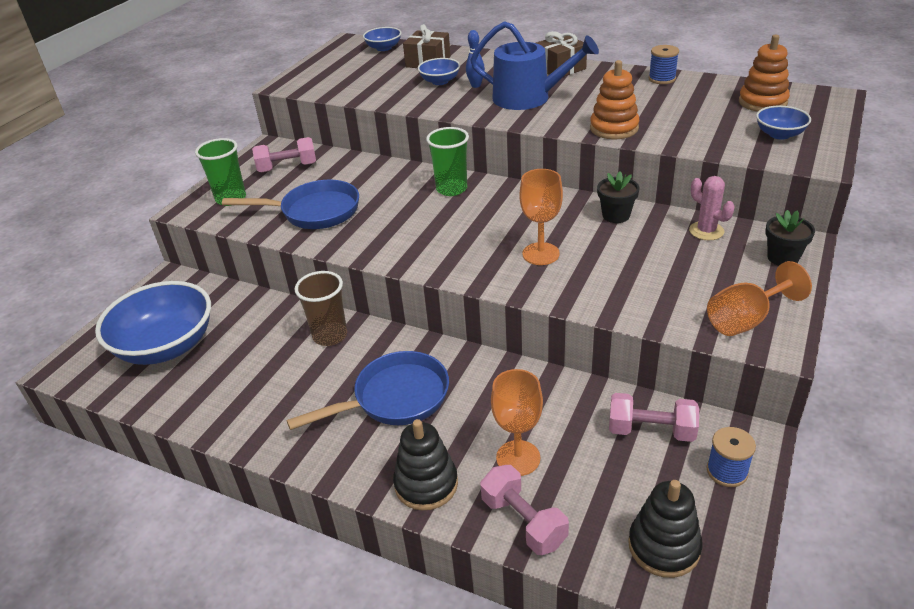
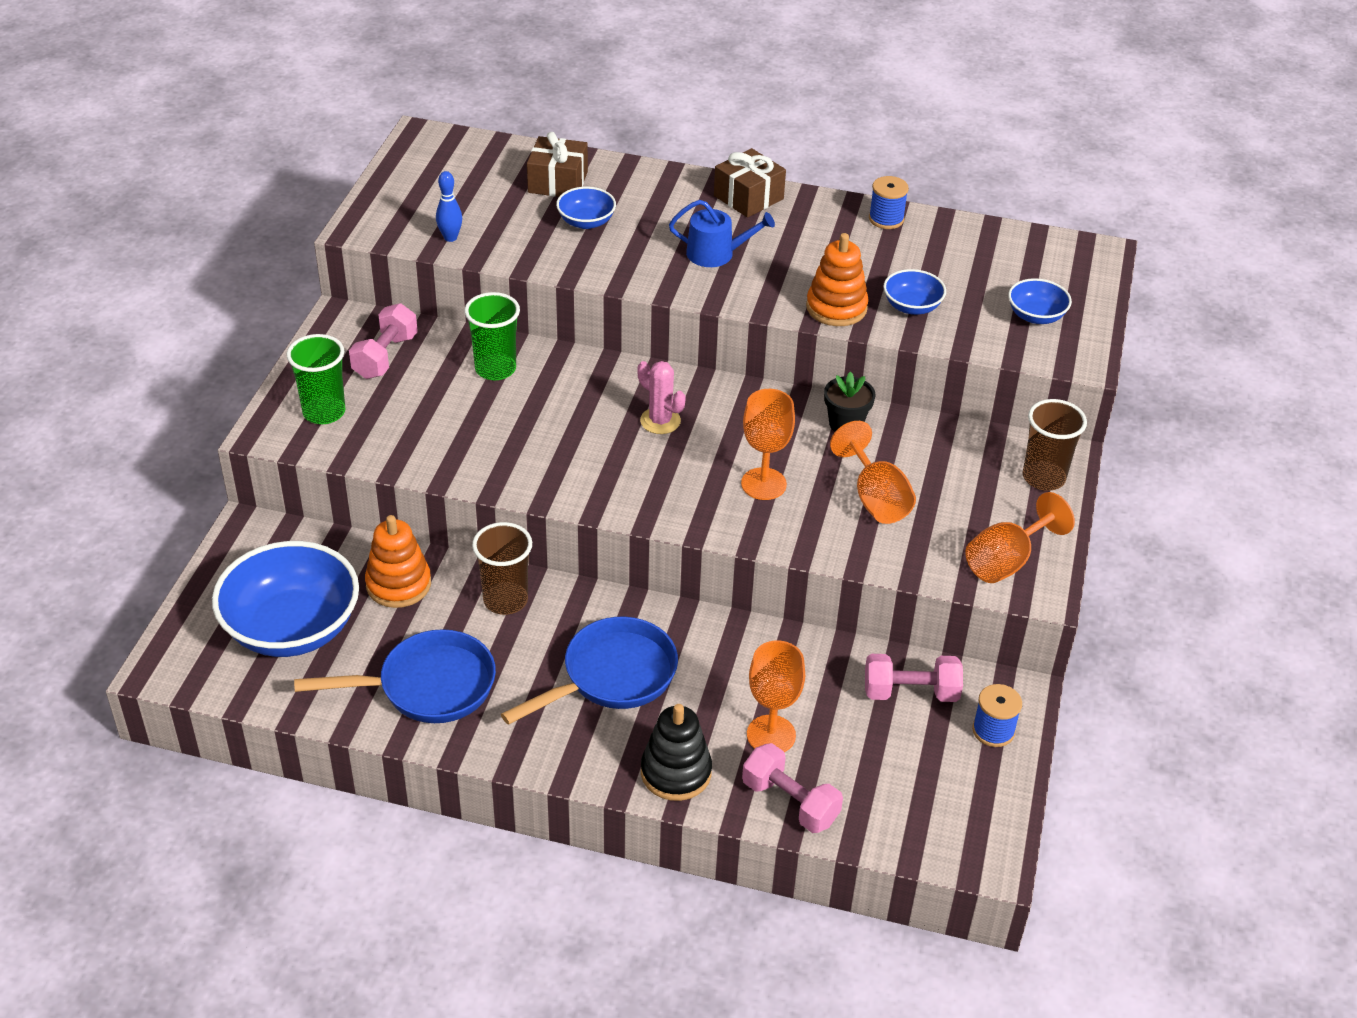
camera: 15 degrees left, 5 degrees up
(287, 167) = (385, 356): pink dumbbell -> pink dumbbell turned 45 degrees counterclockwise
(314, 212) = (452, 430): blue pan -> blue pan (428, 686)
(383, 48) = (482, 152): blue bowl -> blue bowl (912, 306)
(451, 189) = (627, 388): green cup -> green cup (495, 369)
(476, 85) = (639, 230): blue bowling pin -> blue bowling pin (450, 238)
(528, 98) = (716, 254): blue watering can -> blue watering can, size x0.62
(632, 267) = (875, 498): none -> orange goblet
(664, 546) = (936, 813): black stacking toy -> none
(706, 231) = (955, 443): pink cactus -> pink cactus (660, 421)
(762, 102) = (1014, 262): orange stacking toy -> orange stacking toy (398, 584)
(783, 258) = (1043, 478): black flower pot -> brown cup

